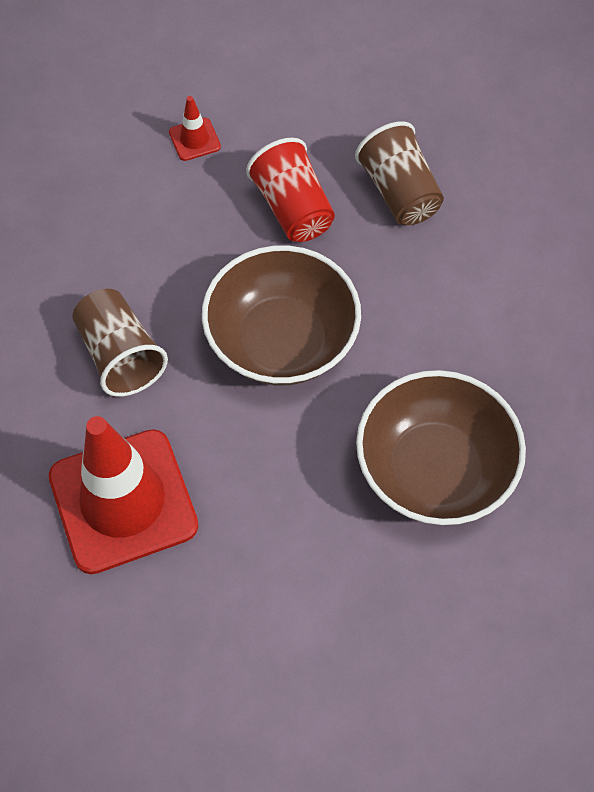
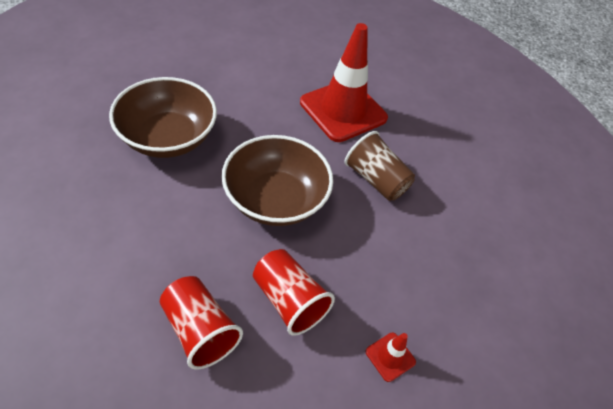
camera: 160 degrees right, 10 degrees down
(399, 192) = (200, 330): brown cup -> red cup

